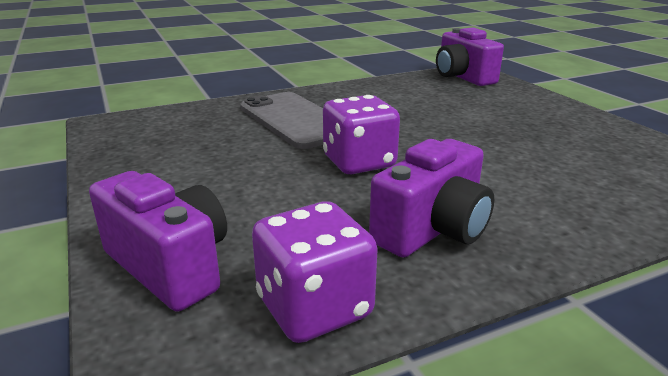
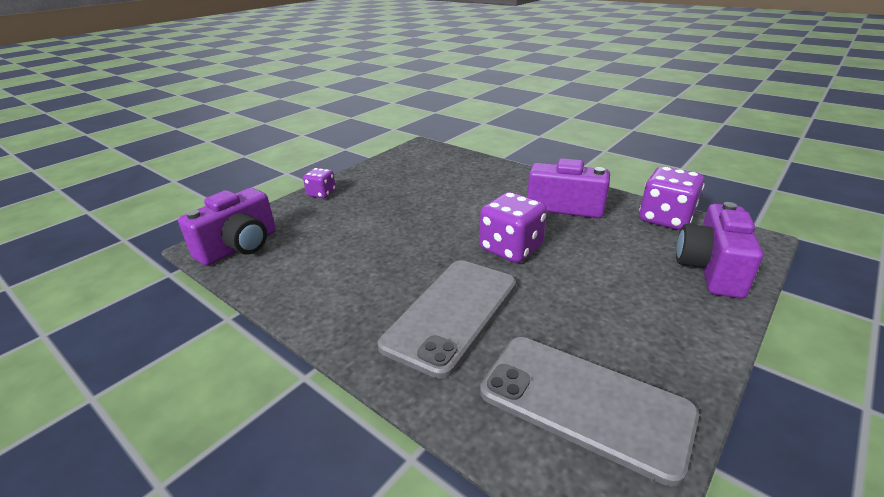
camera: 115 degrees left, 5 degrees up
(160, 134) = (584, 403): none -> grey phone
(559, 106) = (321, 194): none -> purple dice

